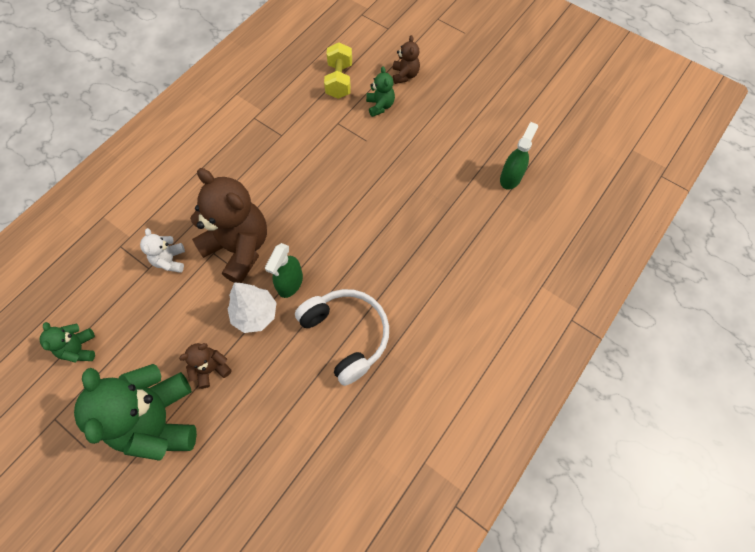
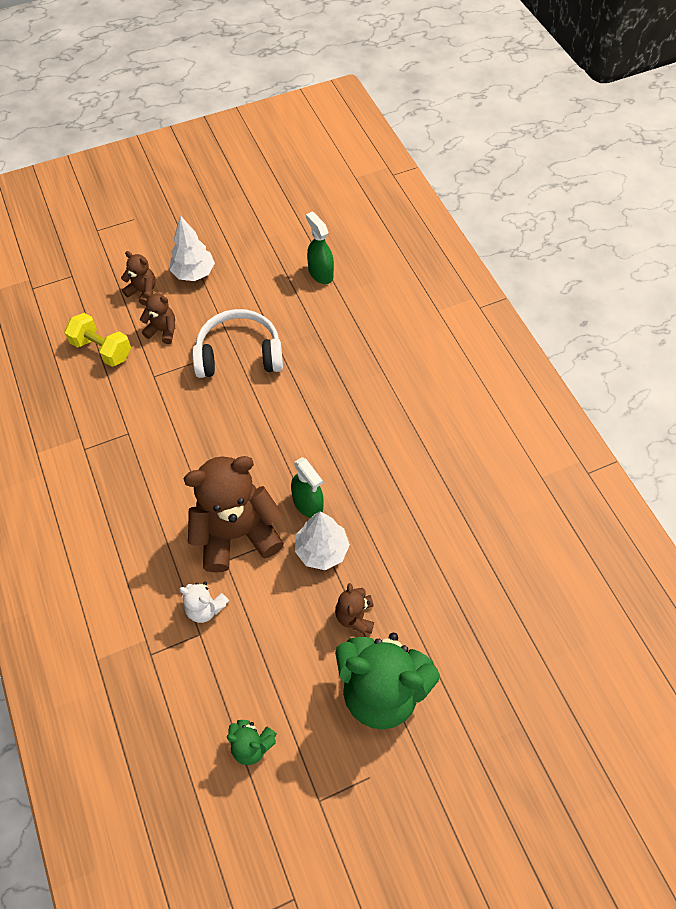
camera: 60 degrees left, 5 degrees down
(346, 335) = (392, 480): white headphones -> white headphones (239, 354)
(380, 106) = (163, 330): green teddy bear -> brown teddy bear
(445, 95) = (194, 273): none -> white tree

